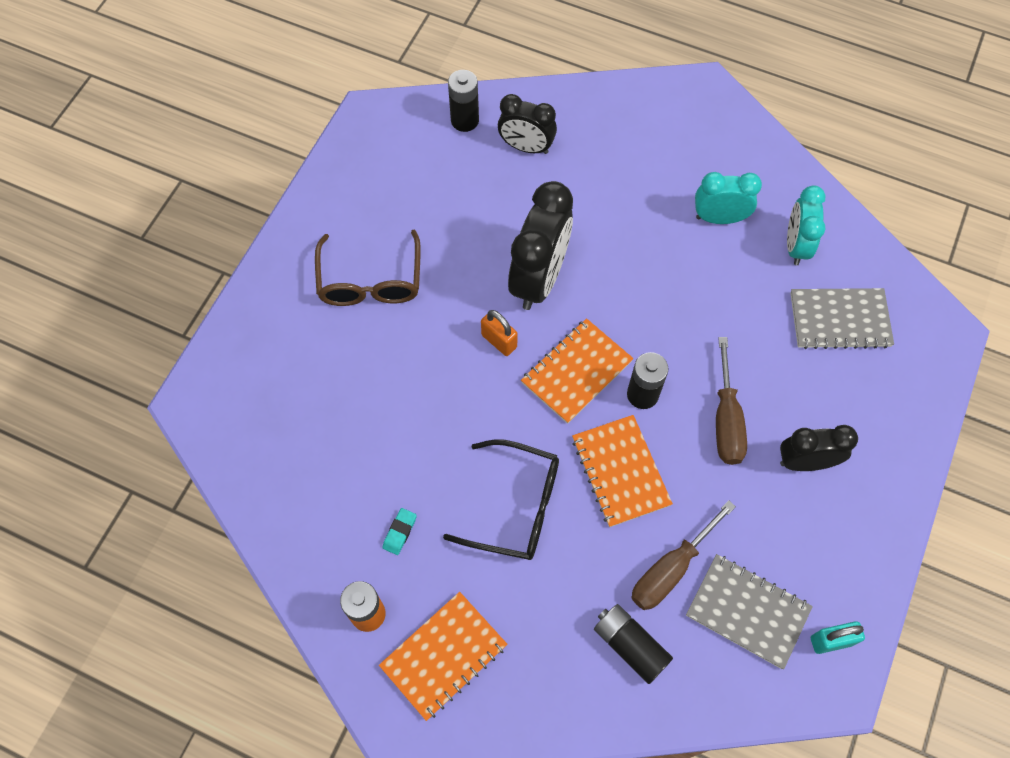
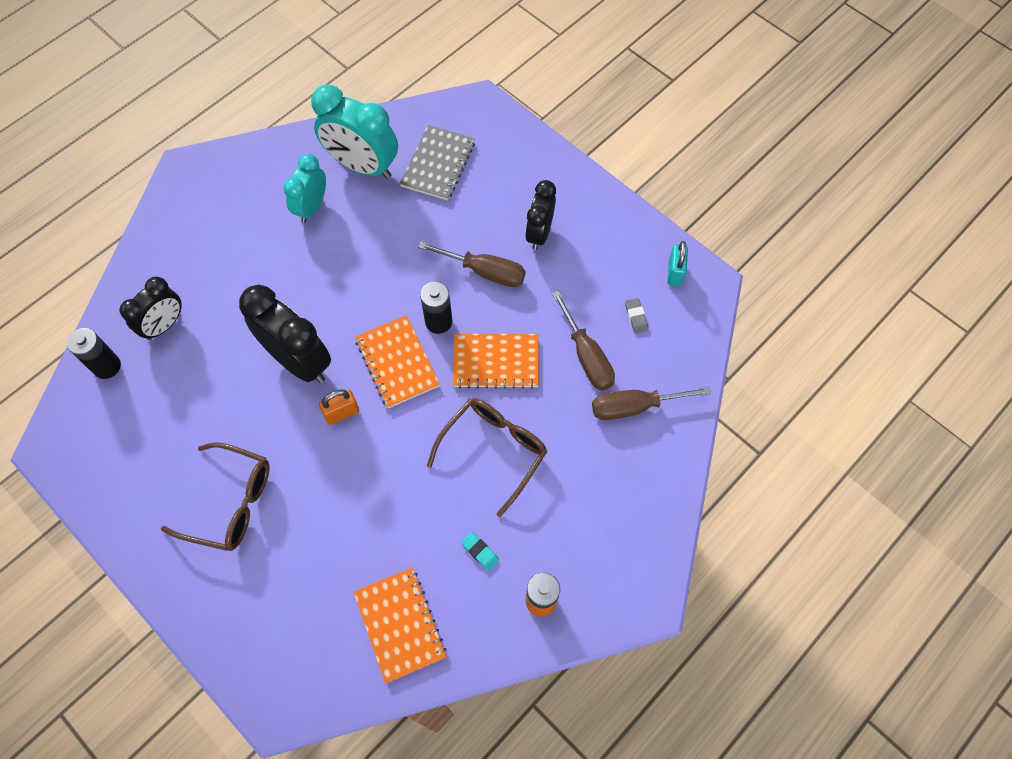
camera: 70 degrees left, 0 degrees up
(443, 656) = (596, 549): orange notebook -> orange notebook (400, 625)
(516, 507) = (494, 450): black glasses -> brown glasses
(630, 645) = (634, 406): black battery -> brown screwdriver
(747, 611) = (636, 317): grey notebook -> grey eraser
(796, 245) = (363, 166): turquoise clock -> turquoise clock, size x1.61

